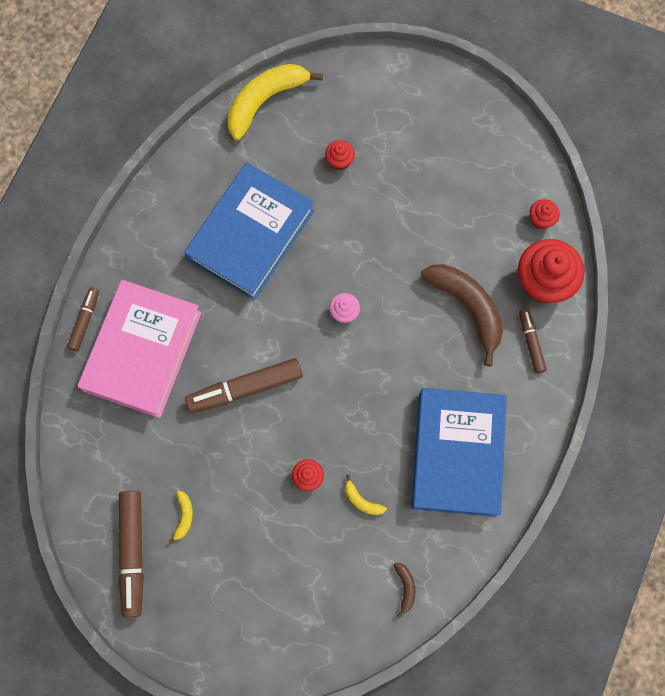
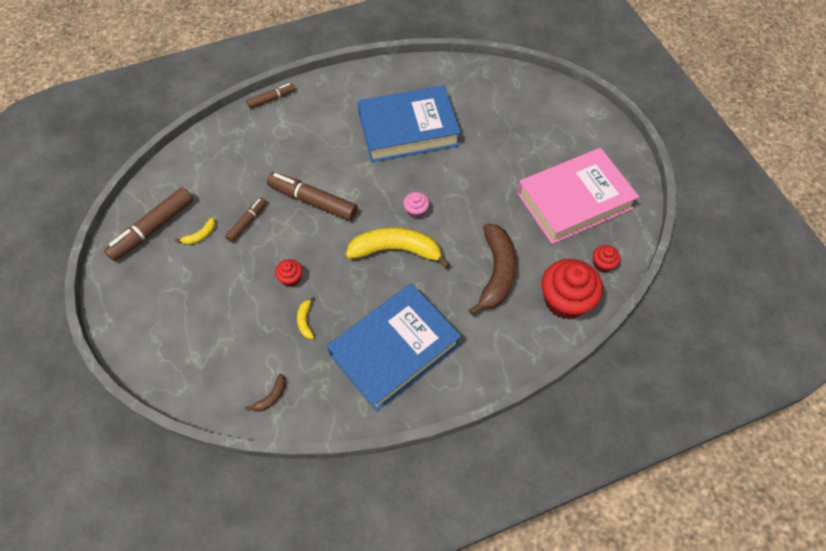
camera: 45 degrees right, 15 degrees down
(142, 351) = (282, 137): pink book -> pink book (574, 200)
(265, 101) = (493, 73): yellow banana -> yellow banana (396, 250)
(339, 161) = (504, 133): red cupcake -> none
(531, 342) = (517, 329): brown marker -> brown marker (247, 222)

